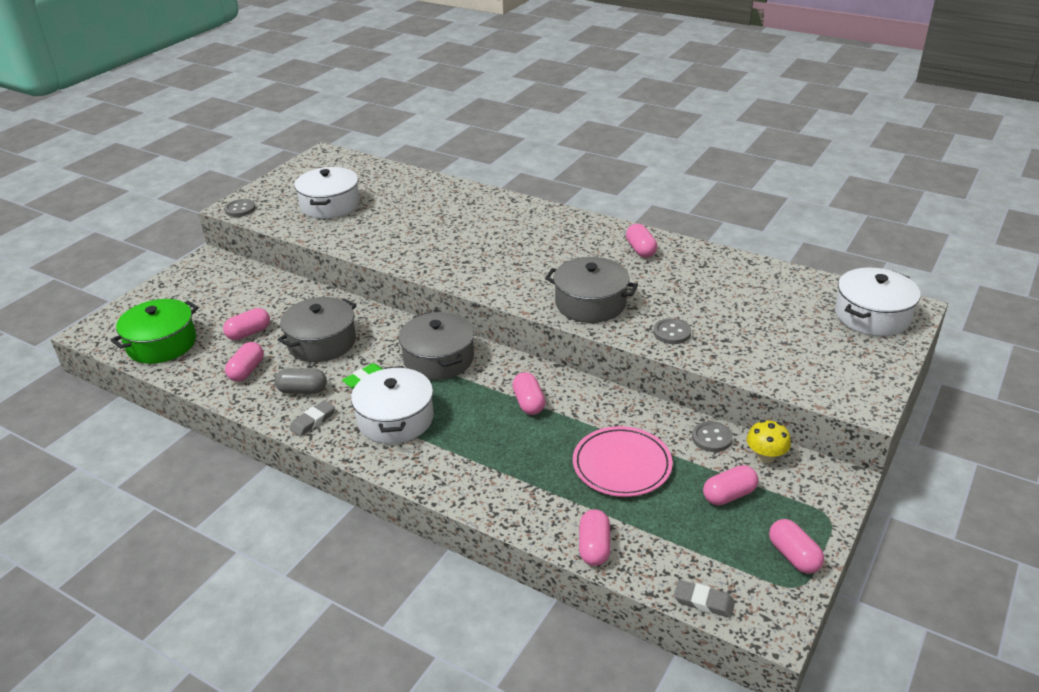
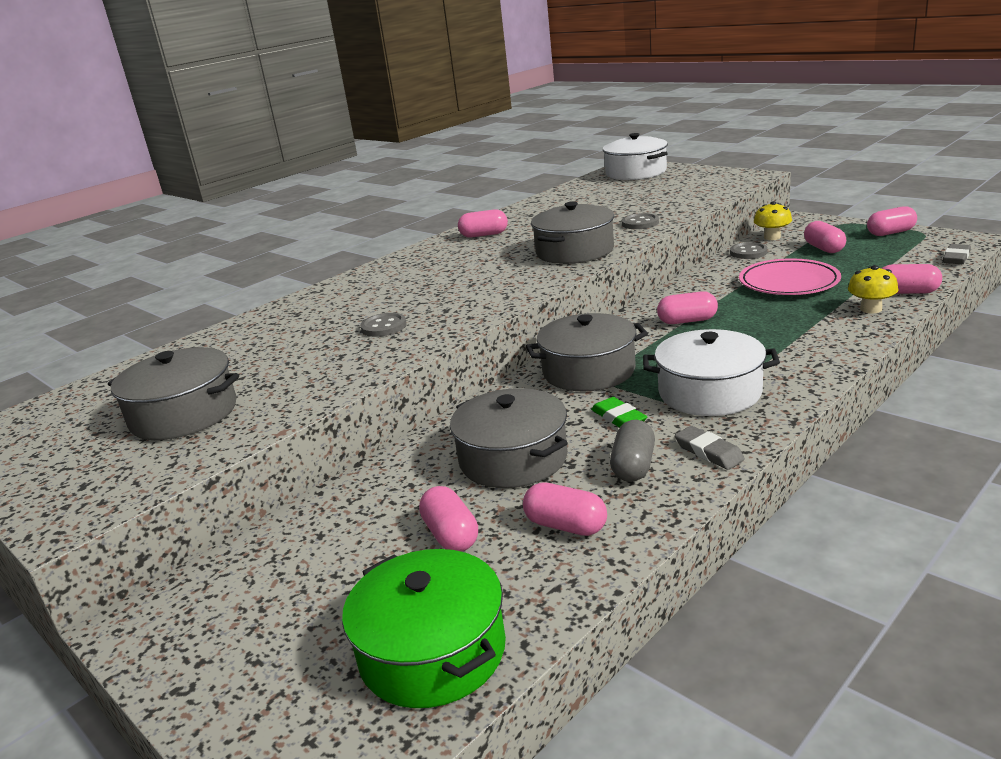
camera: 75 degrees left, 10 degrees down
(240, 209) = (87, 510): grey button -> grey button (384, 327)
(330, 205) = (184, 414): white pot -> grey pot
(550, 517) = (871, 309): none -> yellow mushroom

